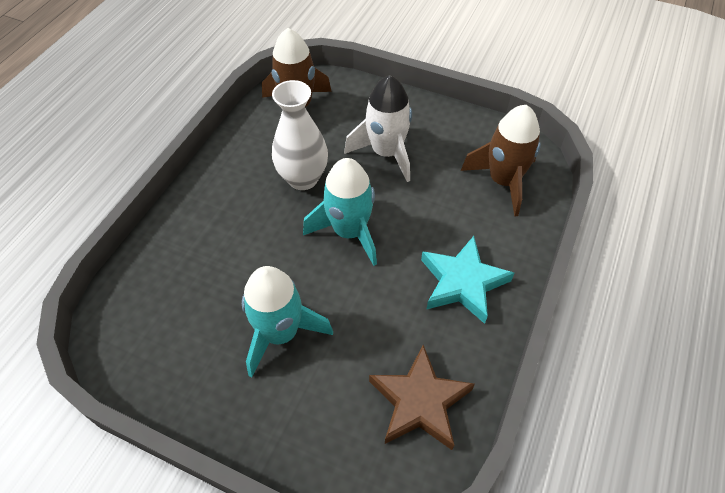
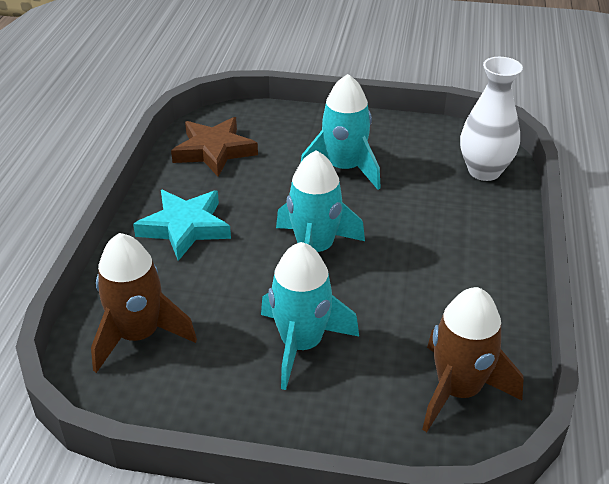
camera: 165 degrees right, 15 degrees down
(303, 178) = (394, 293): white vase -> white vase (484, 171)
(386, 153) = (301, 344): white rocket -> turquoise rocket

